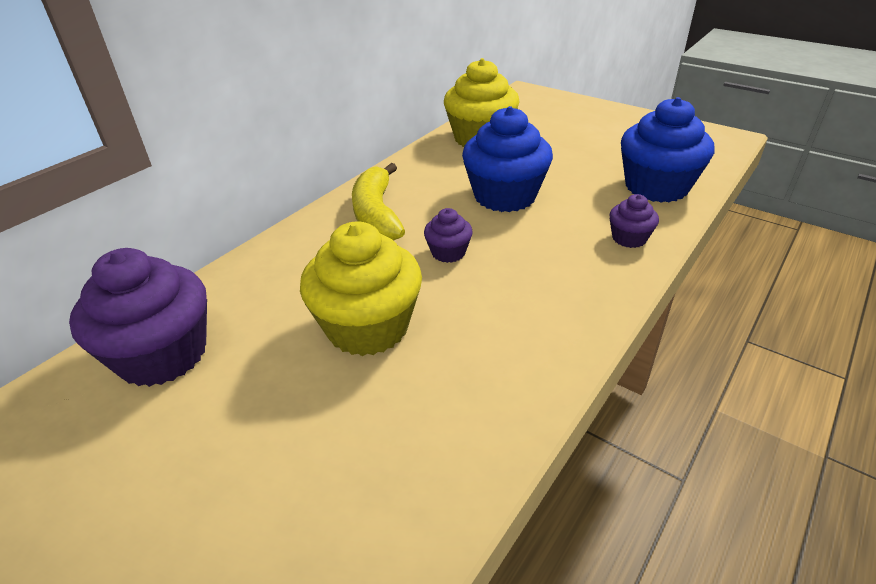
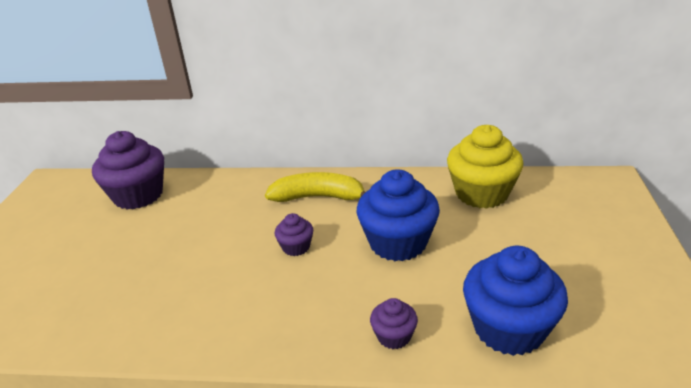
camera: 60 degrees right, 5 degrees down
(368, 327) = (195, 249): yellow cupcake -> none
(377, 214) = (318, 197): yellow banana -> yellow banana turned 45 degrees clockwise

